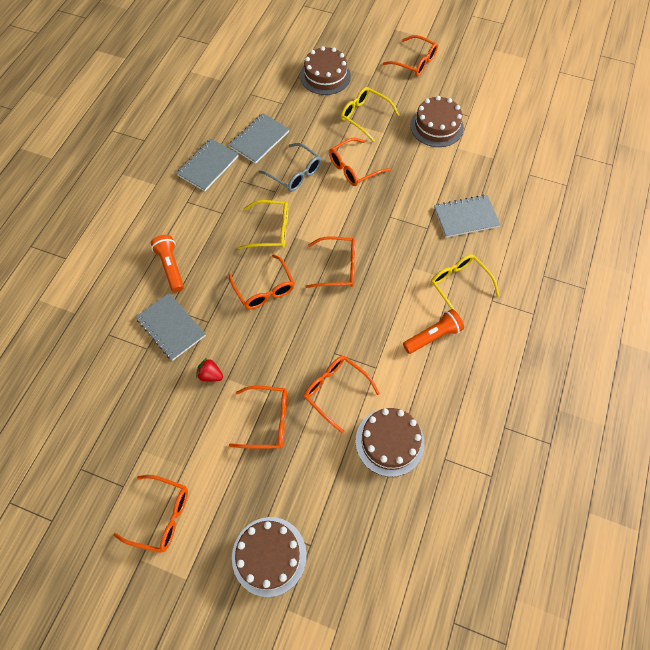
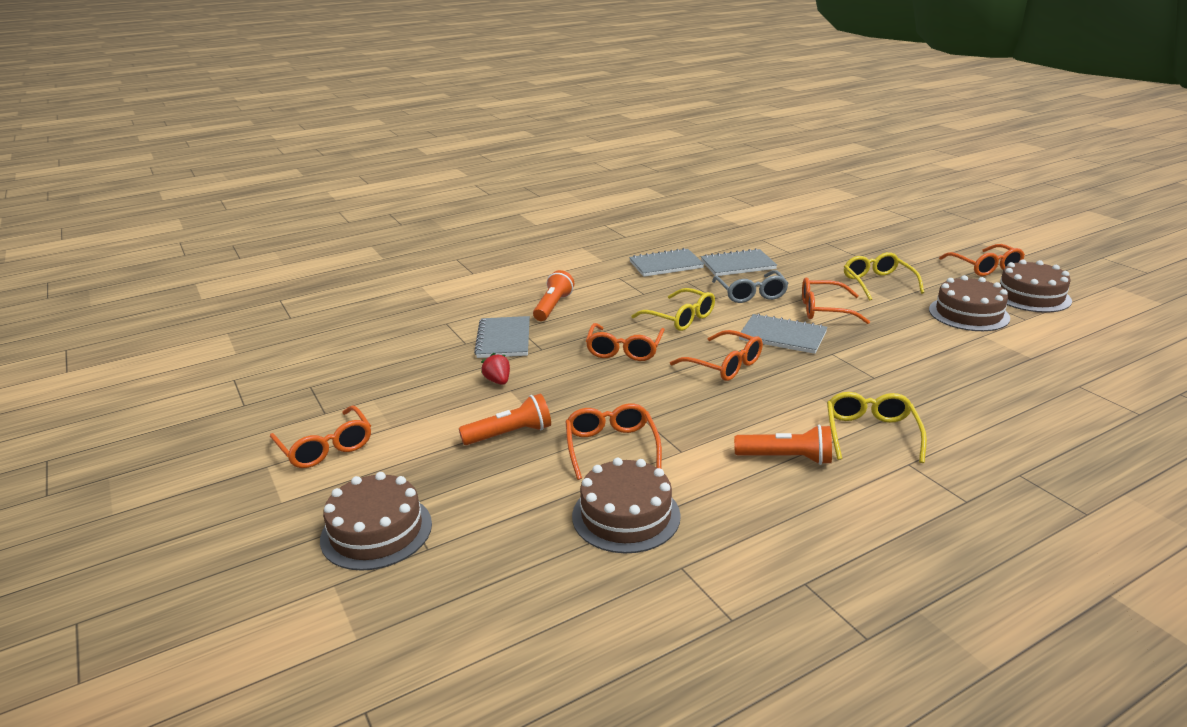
camera: 40 degrees right, 35 degrees down
(267, 421) = (510, 434): orange glasses -> orange flashlight
(325, 76) = (859, 249): brown cake -> brown cake (1030, 296)
(466, 217) = (939, 387): grey notebook -> grey notebook (782, 336)

